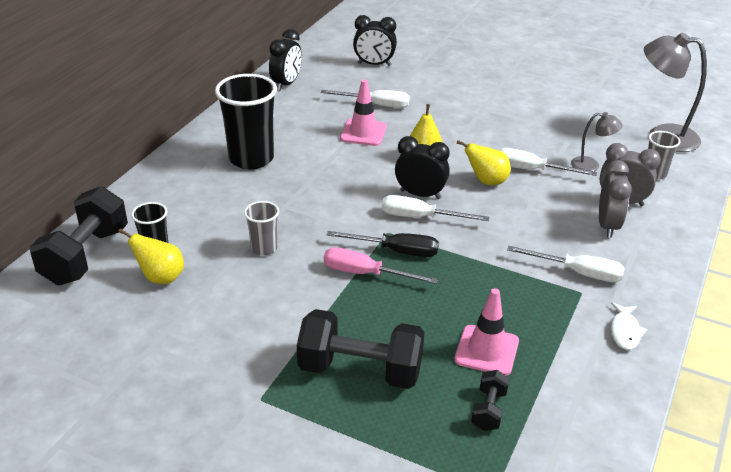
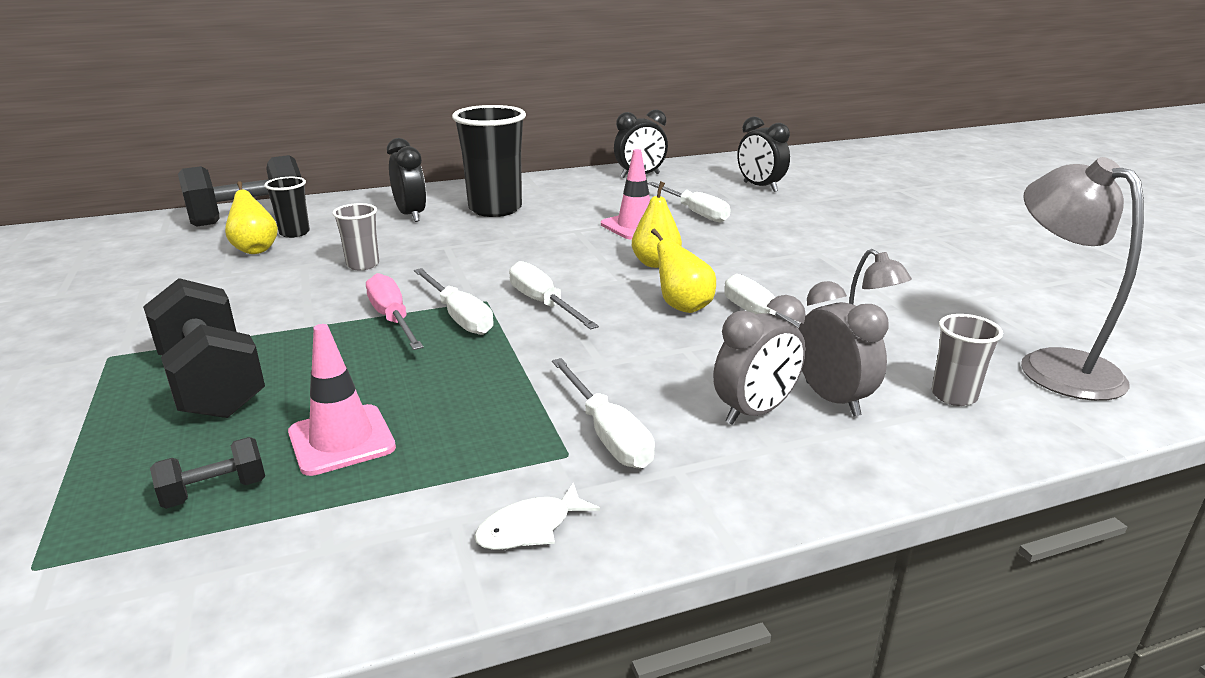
camera: 45 degrees right, 10 degrees down
(396, 251) = (459, 316): black screwdriver -> white screwdriver
(420, 194) = (585, 287): black clock -> black clock (411, 215)

